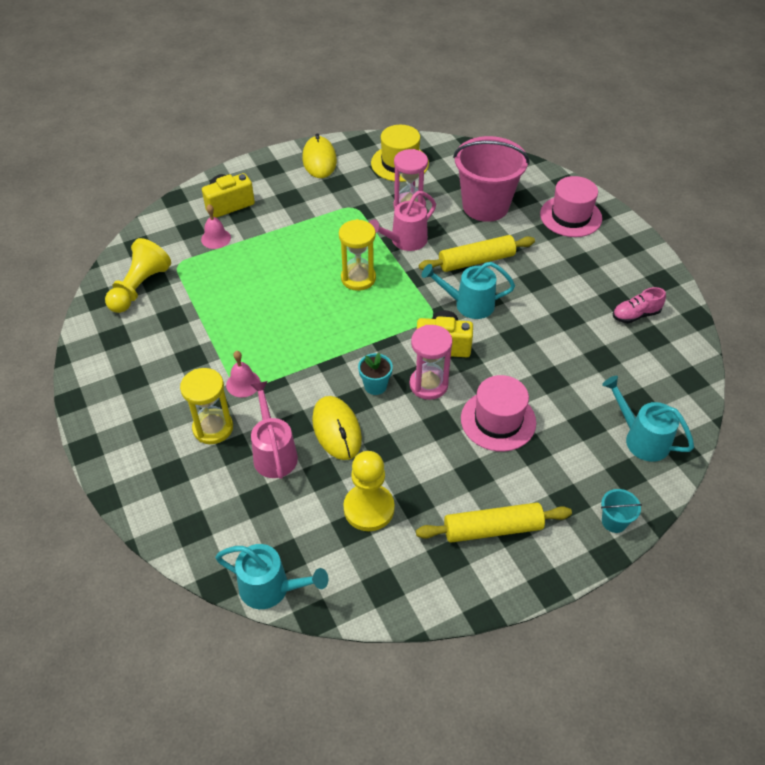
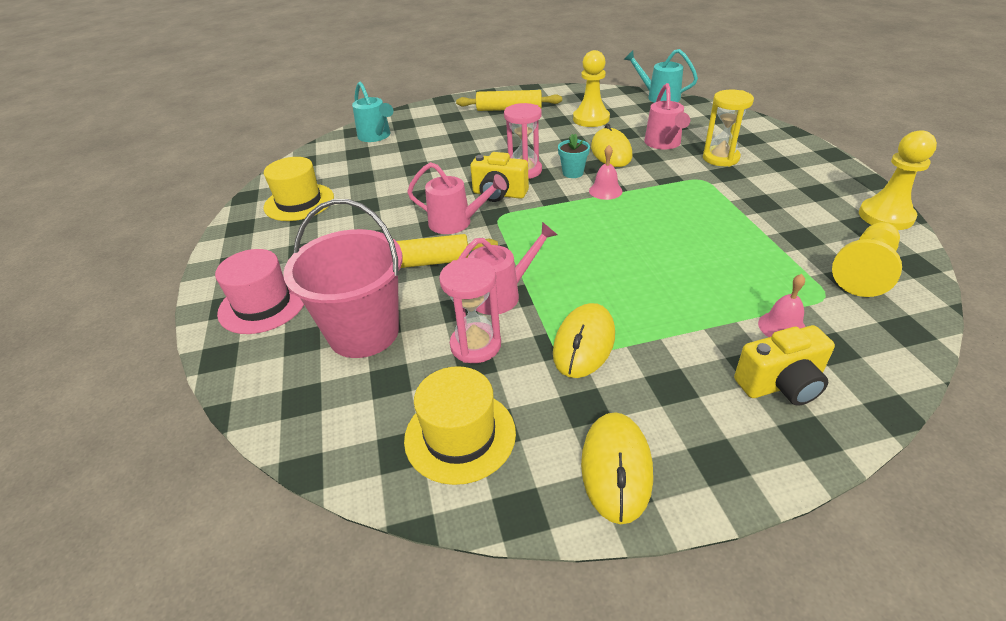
camera: 165 degrees left, 10 degrees down
(88, 350) = (885, 216): none -> yellow pawn
(243, 383) = (700, 181): pink bell -> pink bell (605, 191)
(342, 215) = (584, 343): none -> yellow mouse
(358, 278) = (573, 257): yellow hourglass -> none
(468, 304) = (457, 223): turquoise watering can -> pink watering can
(498, 420) = (476, 149): pink hat -> none
(614, 521) = (429, 108): turquoise bucket -> none
(635, 315) = (299, 202): pink shoe -> yellow hat

